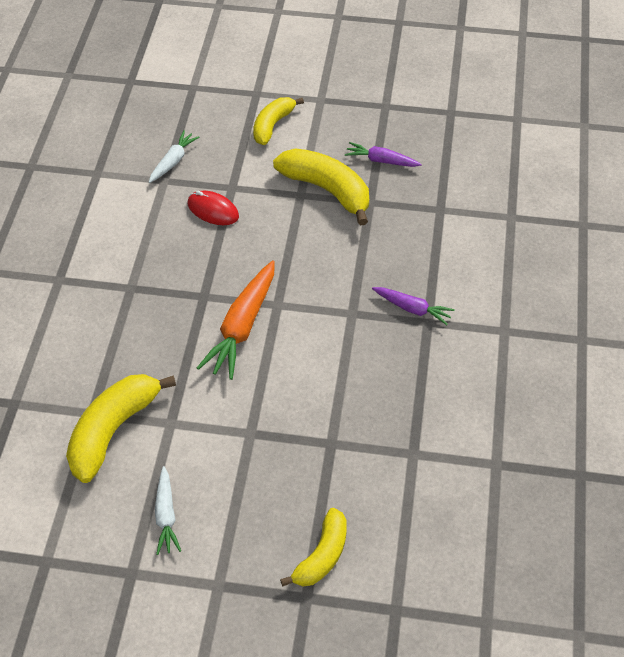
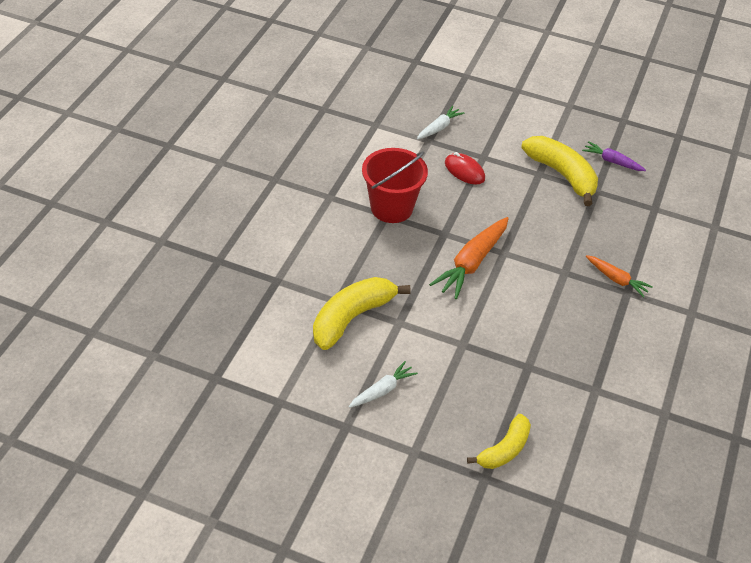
camera: 10 degrees right, 5 degrees down
(135, 277) = (391, 208): none -> red bucket
(166, 515) = (382, 390): white carrot -> white carrot turned 135 degrees counterclockwise
(273, 125) = (526, 117): yellow banana -> none
(412, 309) = (616, 279): purple carrot -> orange carrot

